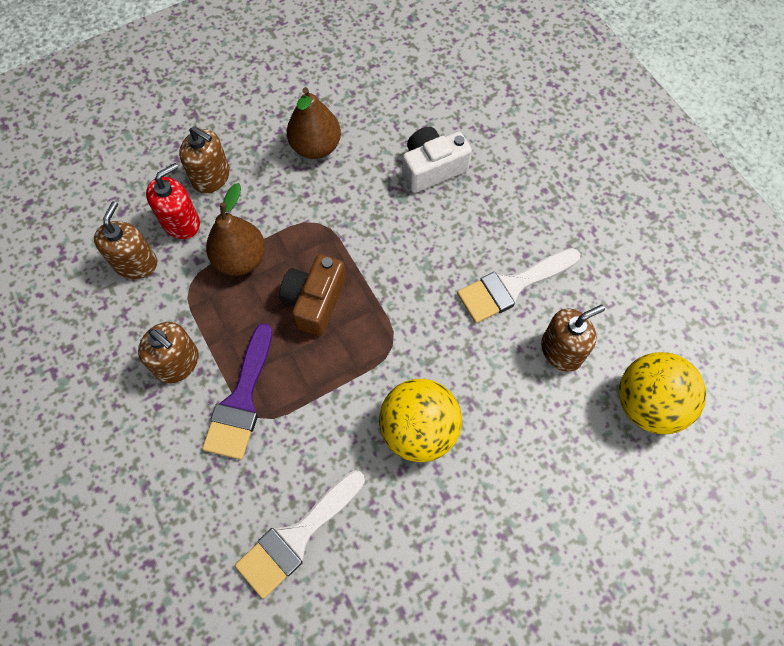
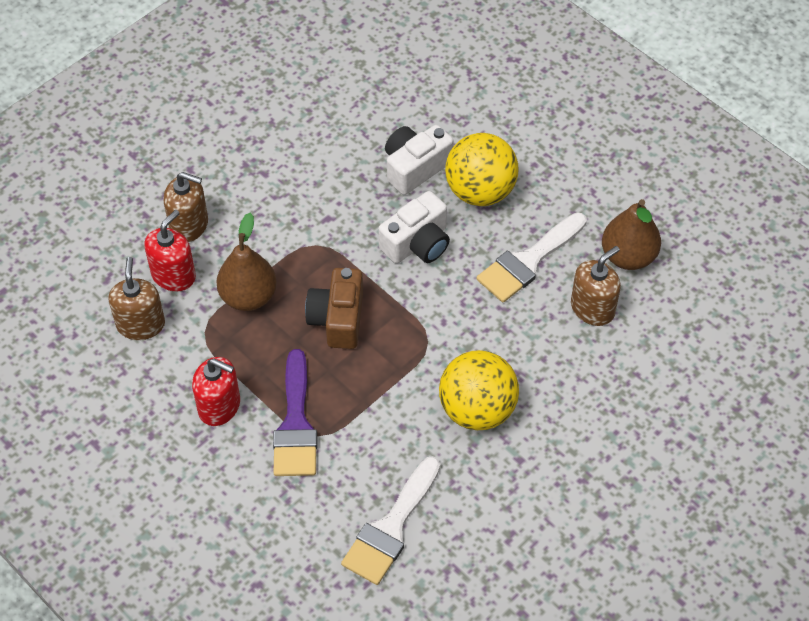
camera: 15 degrees left, 10 degrees down
(177, 363) = (219, 406): brown soap dispenser -> red soap dispenser
(316, 147) = (288, 172): brown pear -> brown pear (628, 256)
(412, 243) = (417, 243): none -> white camera
(648, 404) = (686, 336): yellow ball -> yellow ball (480, 191)

